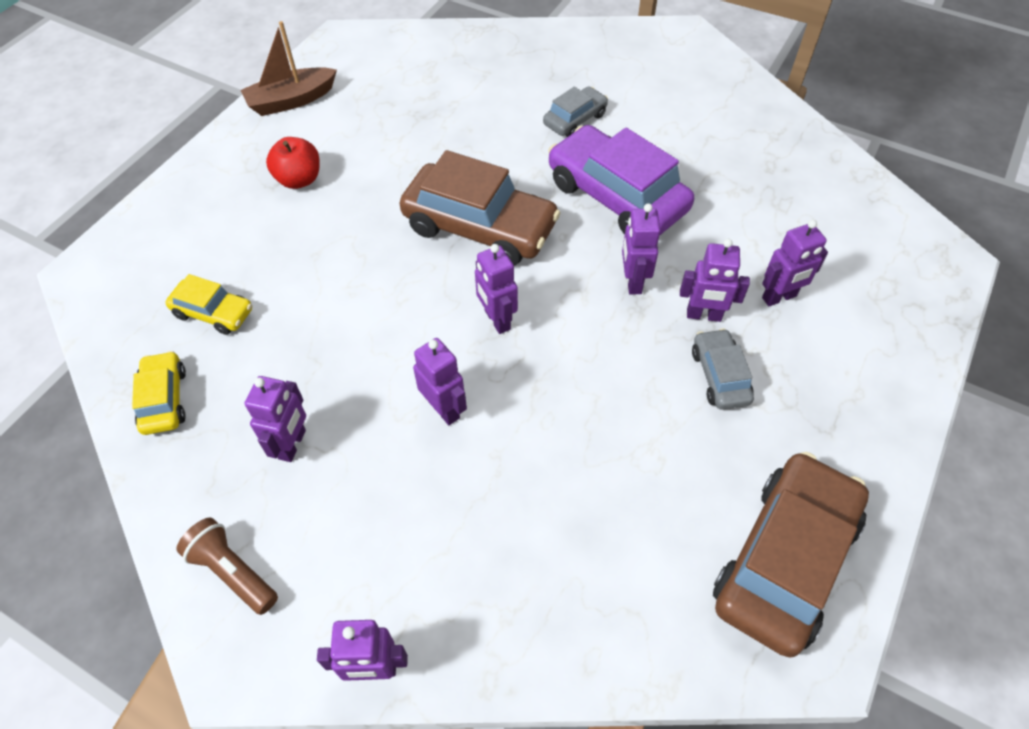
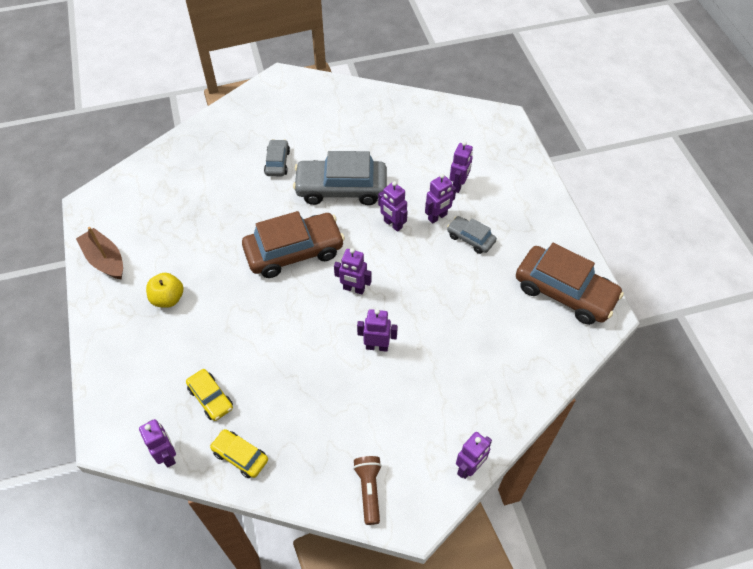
camera: 45 degrees left, 0 degrees up
(213, 313) = (211, 398): yellow car -> yellow car turned 75 degrees clockwise
(233, 571) = (369, 490): brown flashlight -> brown flashlight turned 90 degrees clockwise
(291, 100) = (105, 260): brown boat -> brown boat turned 120 degrees clockwise
(293, 444) = (329, 419): purple robot -> purple robot (167, 455)
(299, 179) = (168, 298): red apple -> yellow apple
(616, 196) = (341, 189): purple car -> grey car
(784, 560) = (564, 292): brown car -> brown car turned 135 degrees clockwise

